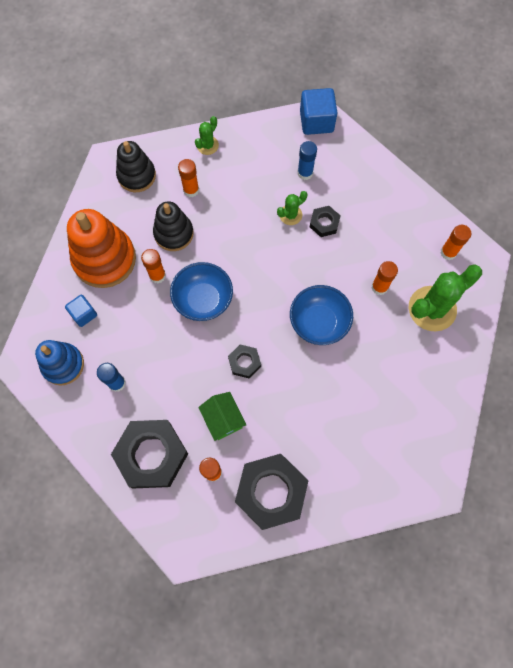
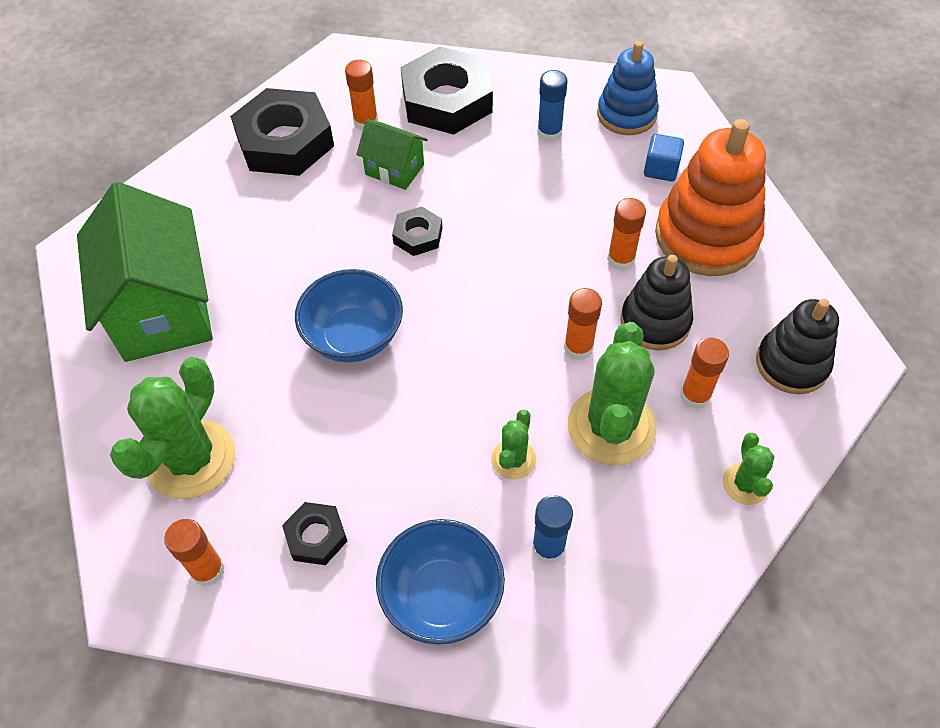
camera: 145 degrees right, 15 degrees down
(203, 300) = (534, 269): blue bowl -> blue bowl (442, 596)
(238, 201) = (611, 426): none -> green cactus
(316, 121) = (611, 669): blue cube -> none
(324, 223) = (450, 482): black nut -> black nut (316, 536)
(379, 287) = (294, 439): orange glue stick -> orange glue stick (578, 348)
(407, 407) = (162, 310): none -> green house

